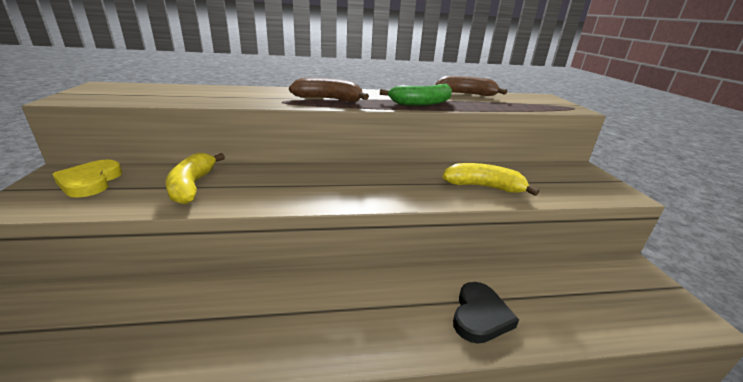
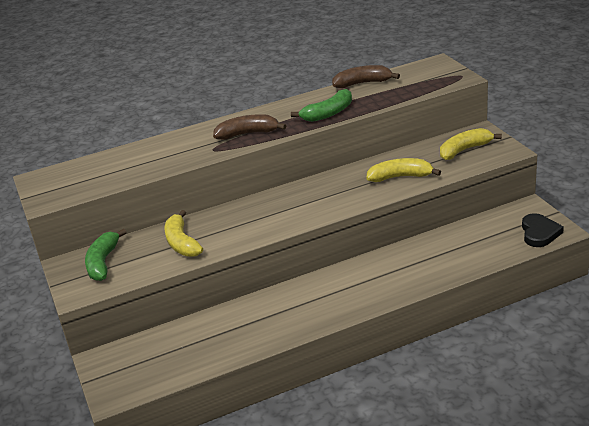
camera: 10 degrees left, 5 degrees up
(90, 182) = (103, 262): yellow heart -> green banana
(480, 316) = (419, 271): black heart -> black heart (539, 233)
(565, 180) = (464, 150): none -> yellow banana

